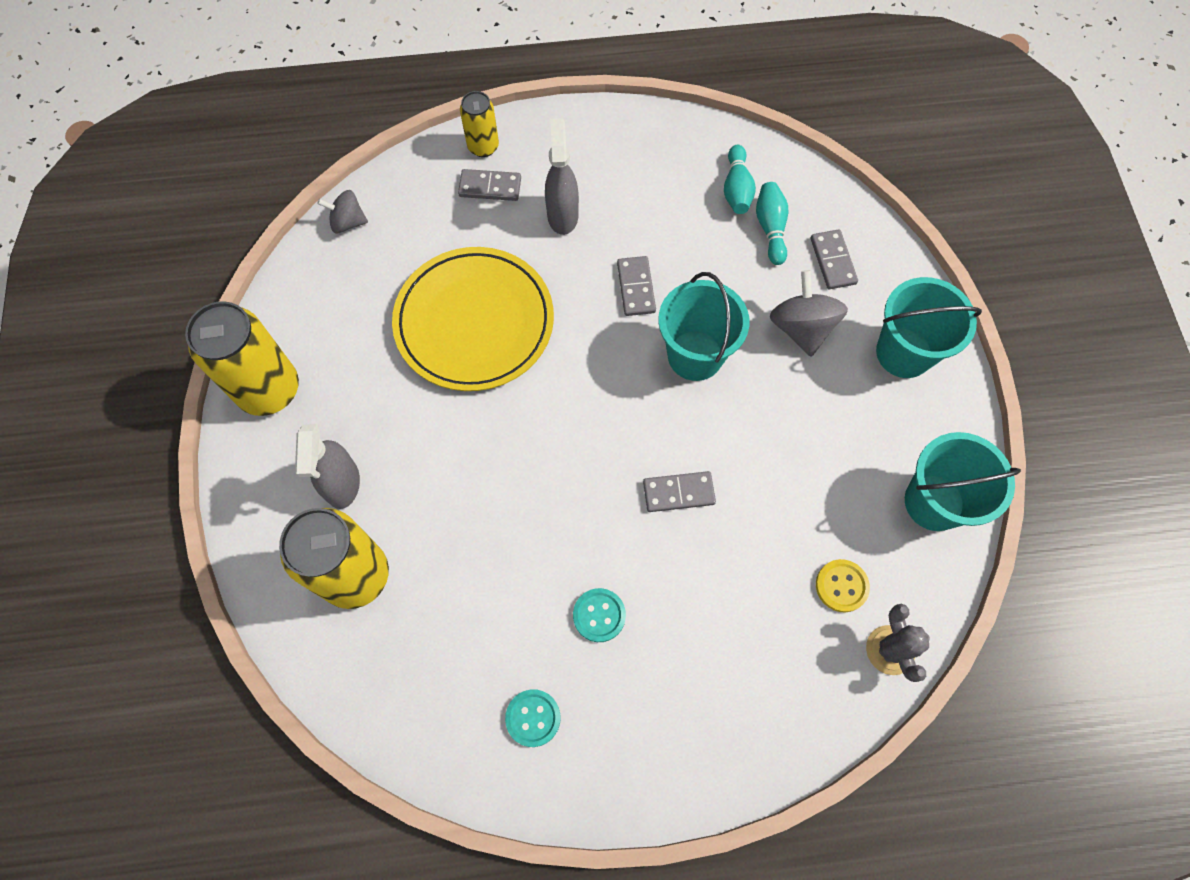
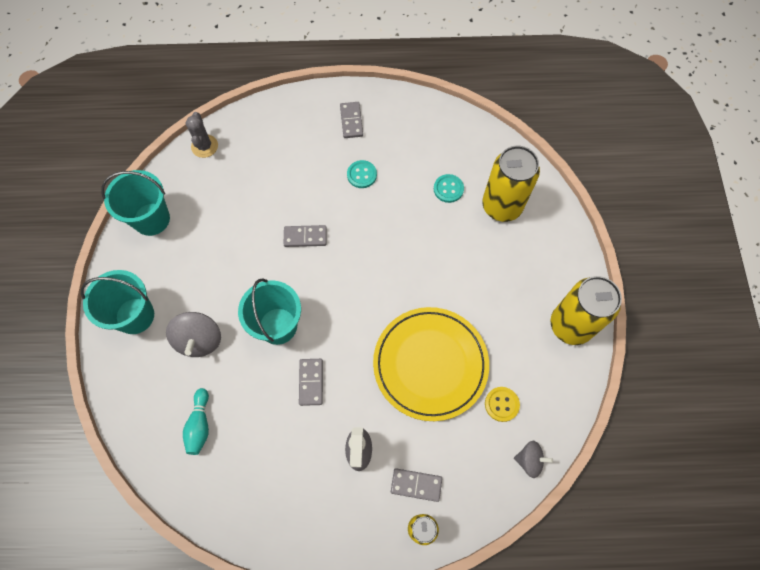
camera: 175 degrees left, 0 degrees up
(343, 484) = (514, 259): grey spray bottle -> none
(533, 718) = (402, 130): turquoise button -> turquoise button (448, 189)
(736, 189) = (217, 465): turquoise bowling pin -> none
(833, 261) = (161, 392): grey domino -> grey domino (351, 121)
(841, 586) = (221, 179): yellow button -> yellow button (501, 404)

